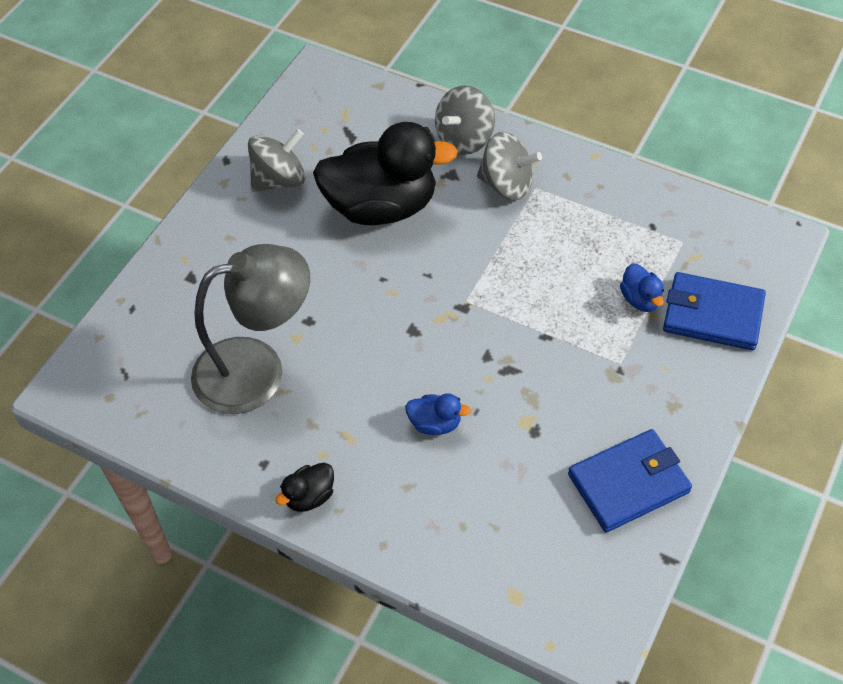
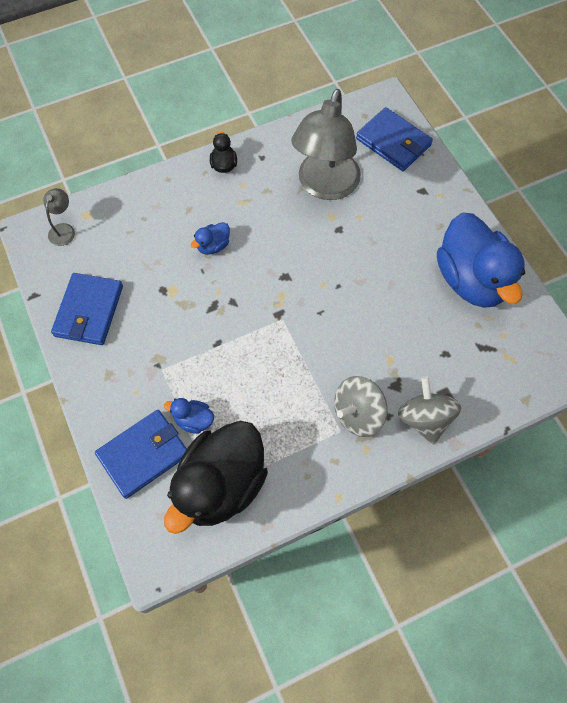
camera: 125 degrees right, 10 degrees up
(134, 343) = (393, 142): none -> blue wallet
(279, 180) = (471, 280): grey spinning top -> blue duck
(382, 207) = (399, 323): black duck -> black duck (221, 485)
(558, 604) = (63, 229): none -> grey lamp

